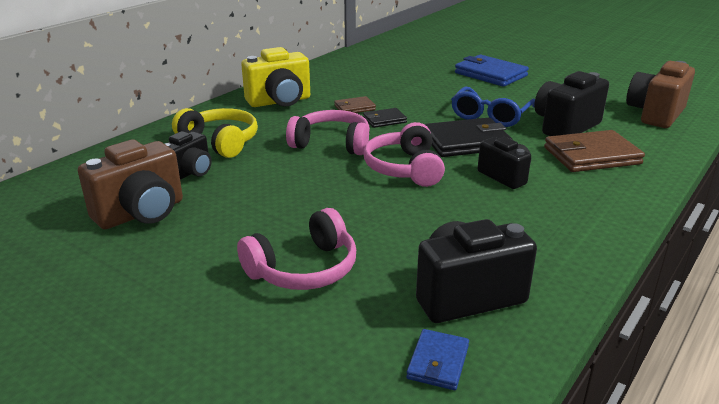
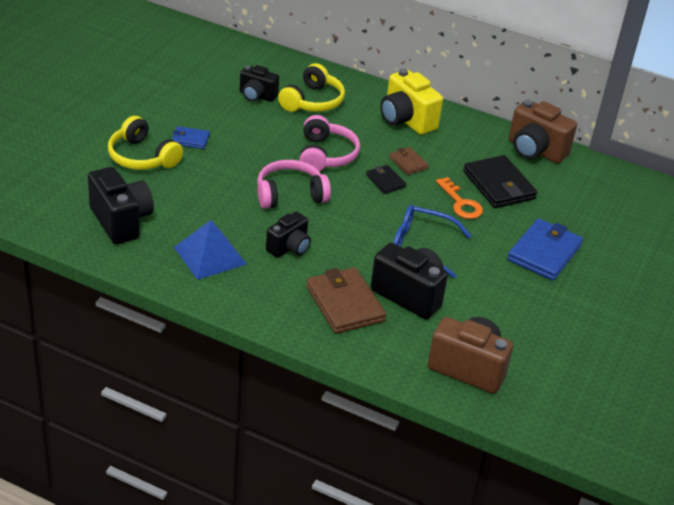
camera: 75 degrees right, 10 degrees up
(141, 213) = (197, 87): brown camera -> brown camera (535, 151)
(304, 269) = (142, 157): pink headphones -> yellow headphones
(422, 94) = (461, 203): none -> orange key
(438, 362) = (59, 209): blue wallet -> blue wallet (190, 139)
(466, 142) = (352, 228): black wallet -> black wallet (498, 185)
(530, 226) = (210, 255): none -> blue pyramid

